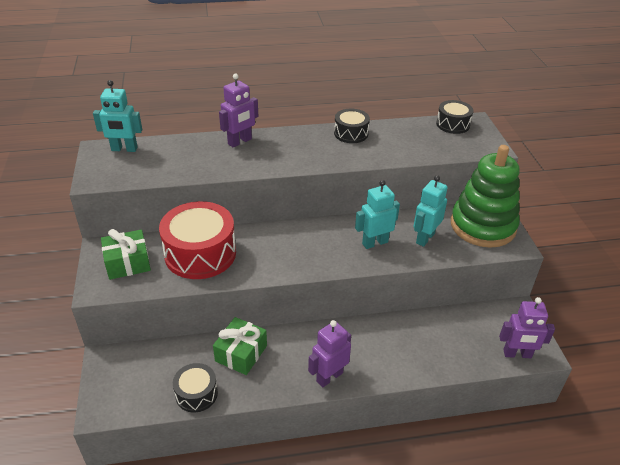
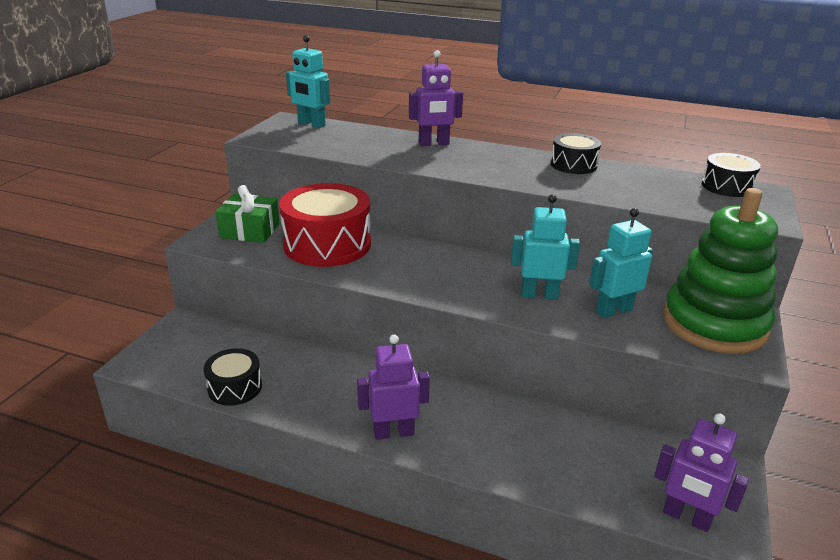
camera: 30 degrees right, 10 degrees down
(241, 353) = (315, 369): green gift -> none

